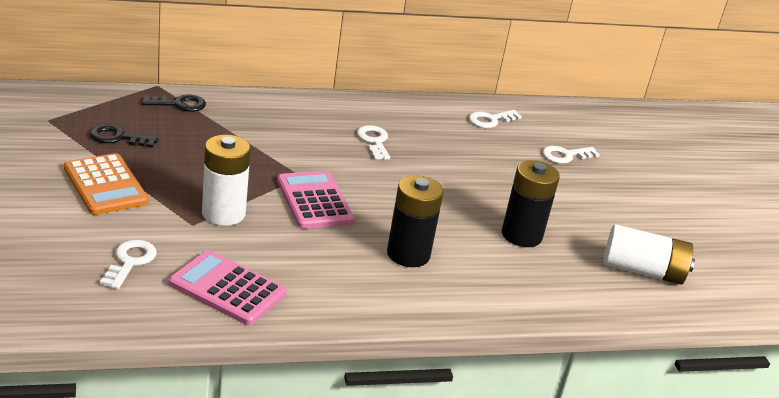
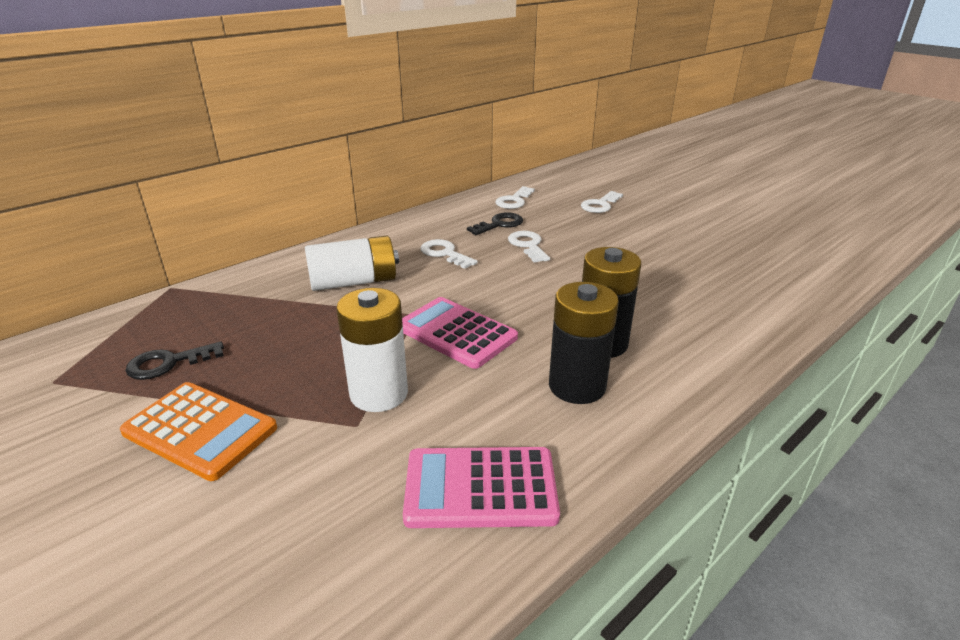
camera: 25 degrees left, 0 degrees up
(130, 261) = (325, 522): white key -> white key (528, 245)
(179, 104) = (214, 297): black key -> black key (499, 224)
(521, 235) = (659, 280): black battery -> black battery (577, 386)
(642, 271) = (774, 266): white battery -> white battery (354, 282)

